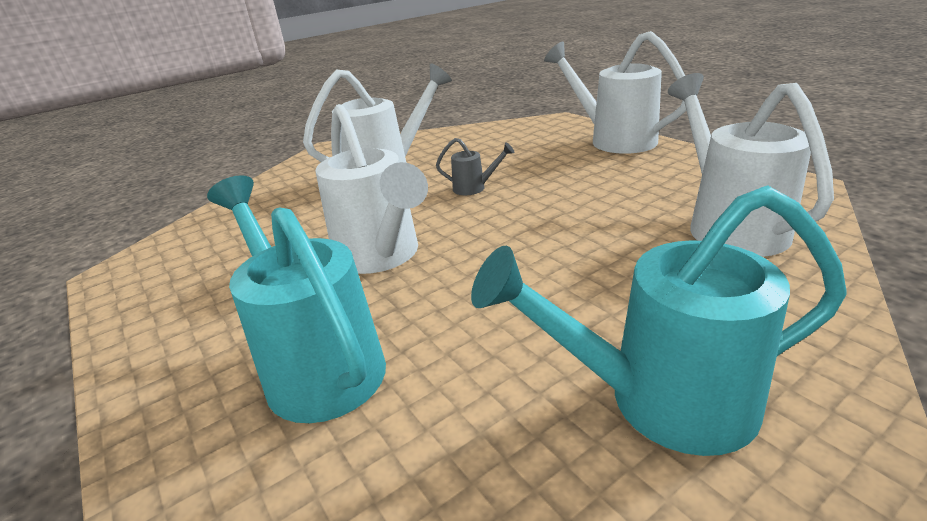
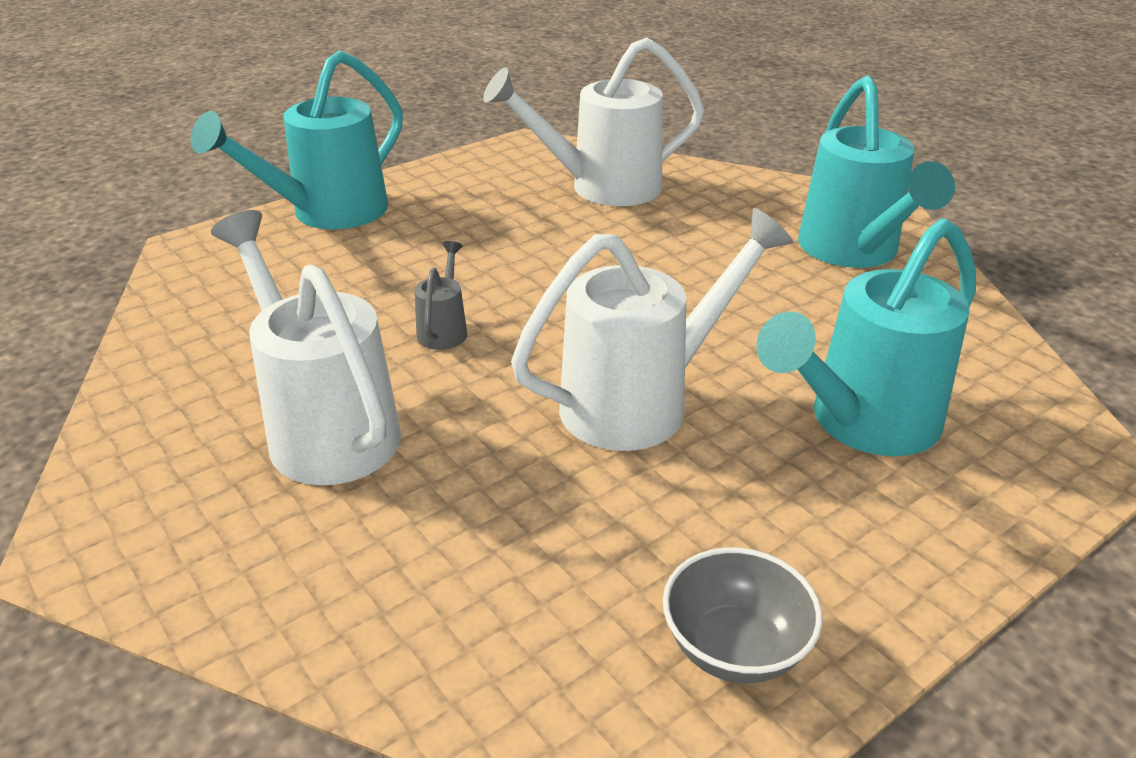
camera: 95 degrees left, 5 degrees up
(160, 291) = (735, 648): none -> grey bowl
(614, 140) = (328, 213): white watering can -> turquoise watering can

